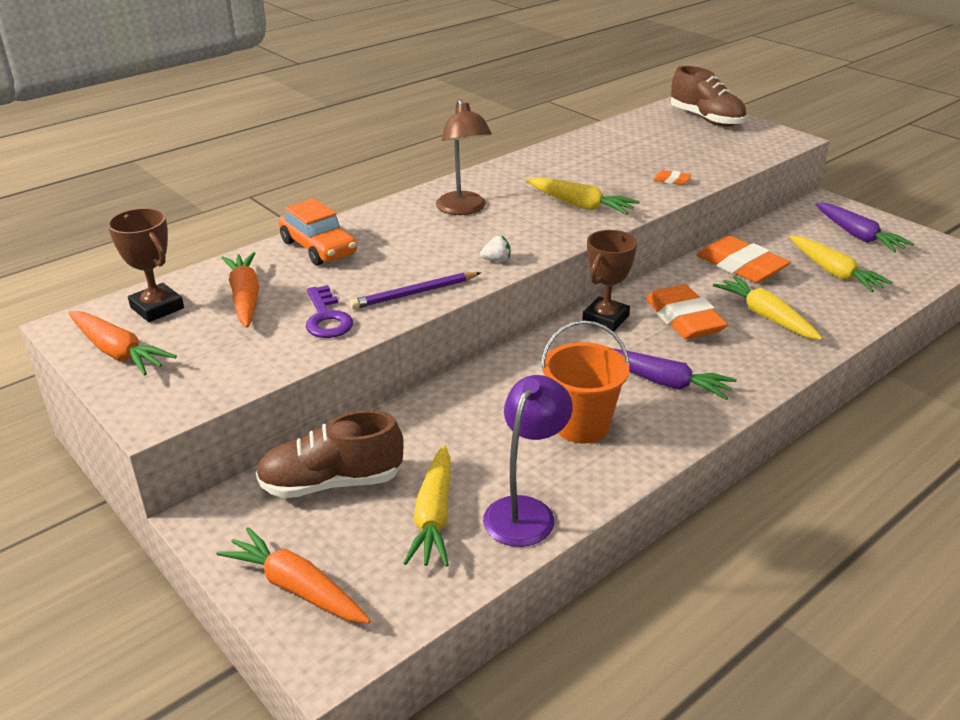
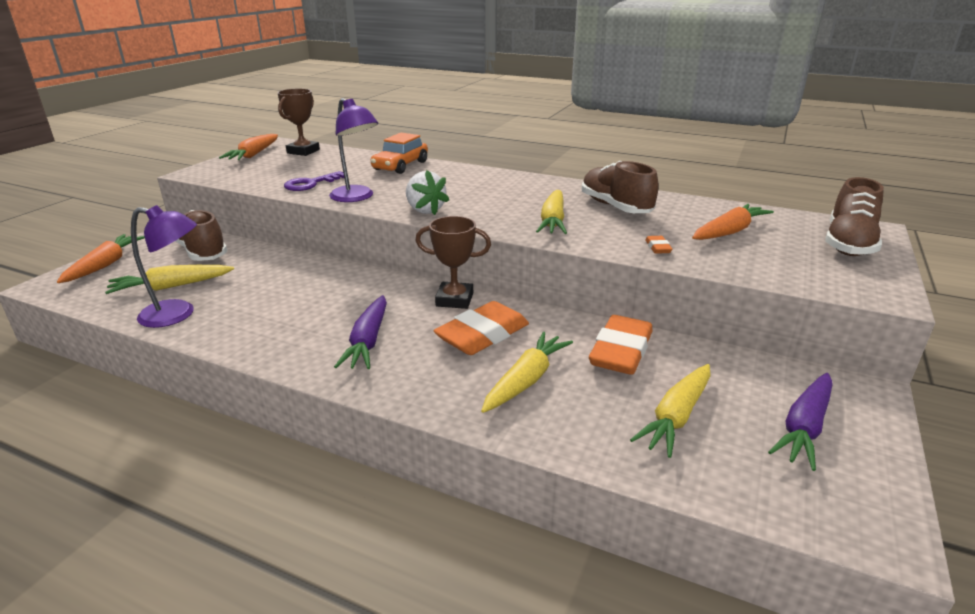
camera: 65 degrees right, 5 degrees down
(245, 297) = (325, 164): orange carrot -> orange carrot (729, 232)
(414, 293) = (356, 197): purple pencil -> purple lamp
(463, 209) = (498, 188): brown lamp -> none
(496, 260) = (425, 210): white strawberry -> white strawberry, size x1.93
(568, 171) = (615, 207): none -> brown shoe
(581, 425) = (288, 316): orange bucket -> none

